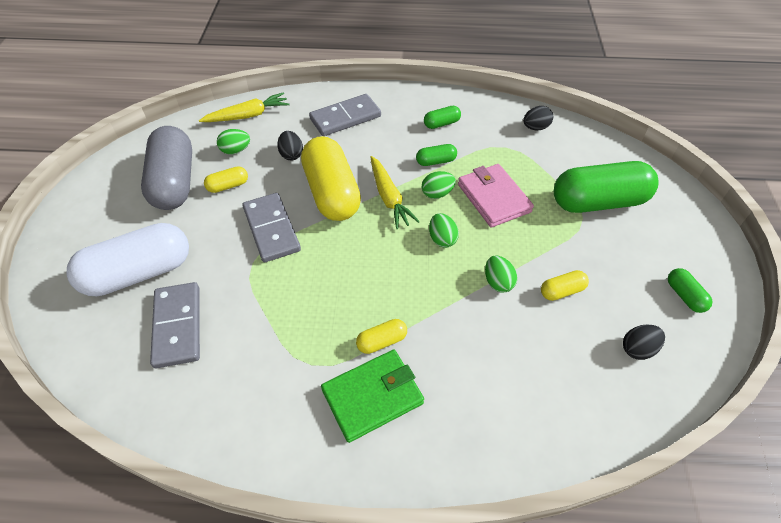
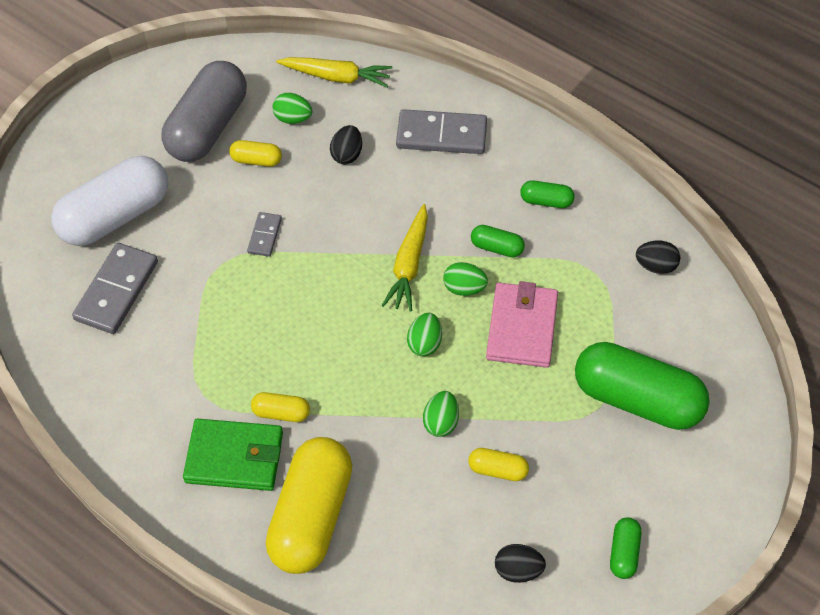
camera: 35 degrees right, 5 degrees up
(139, 273) = (116, 216): white capsule -> white capsule turned 45 degrees counterclockwise
(272, 229) = (265, 236): grey domino -> grey domino, size x0.52
(332, 193) = (354, 226): yellow capsule -> yellow capsule (311, 516)

